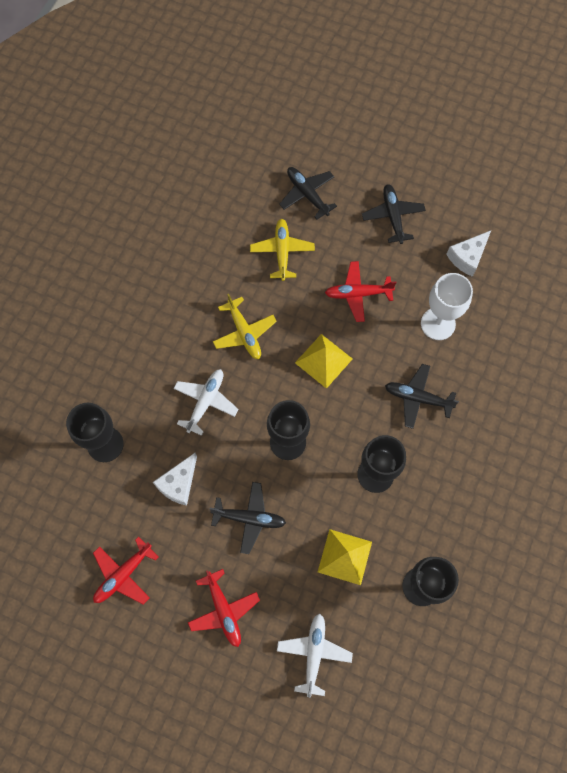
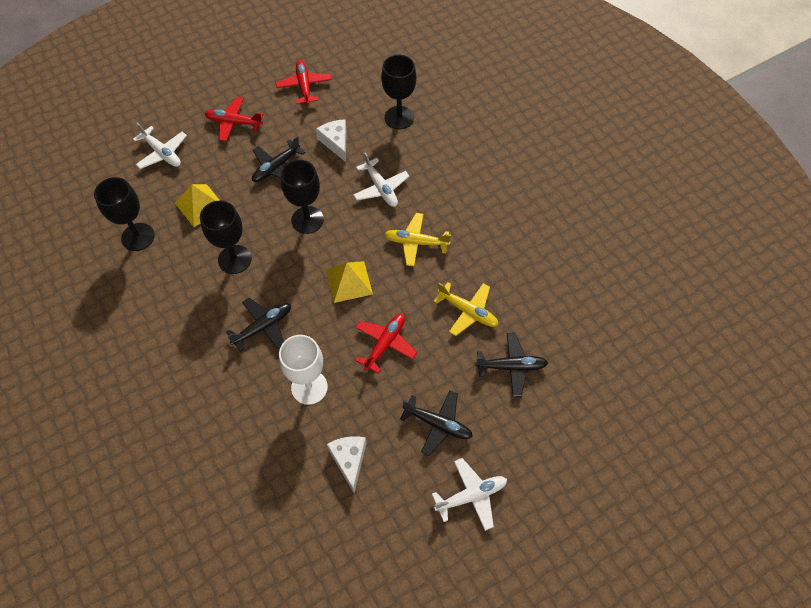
camera: 125 degrees right, 10 degrees down
(426, 165) = (471, 496): none -> white plane

